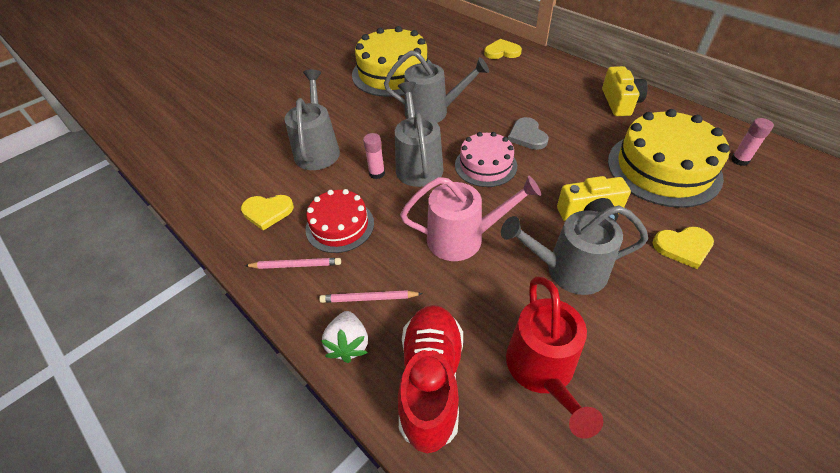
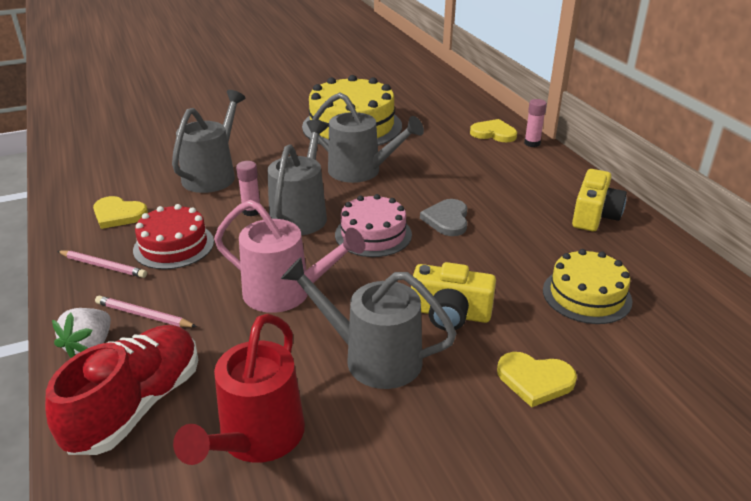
camera: 20 degrees right, 15 degrees down
(663, 168) = (586, 295): yellow cake -> yellow cake, size x0.60
(739, 160) = (701, 315): pink glue stick -> pink glue stick (532, 143)

